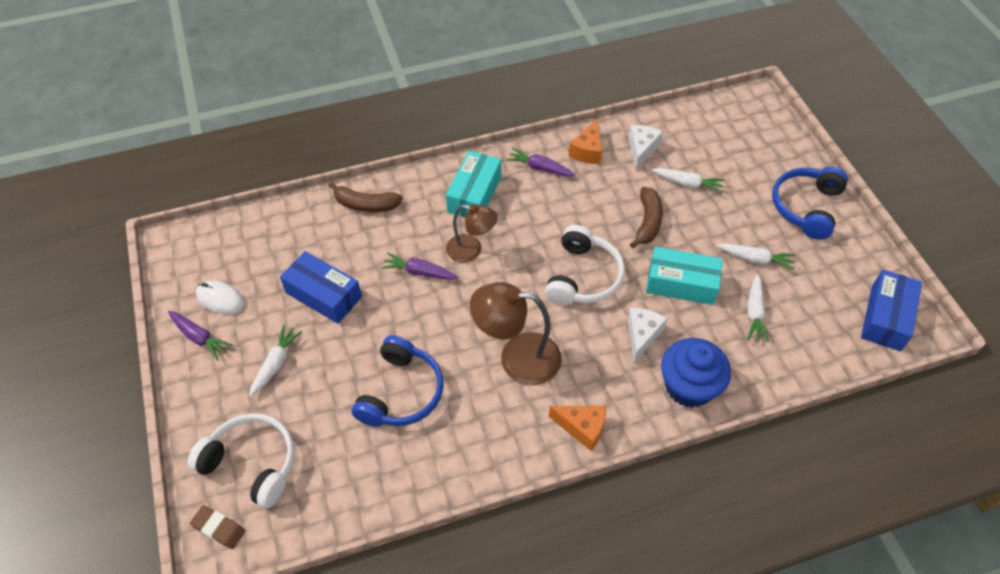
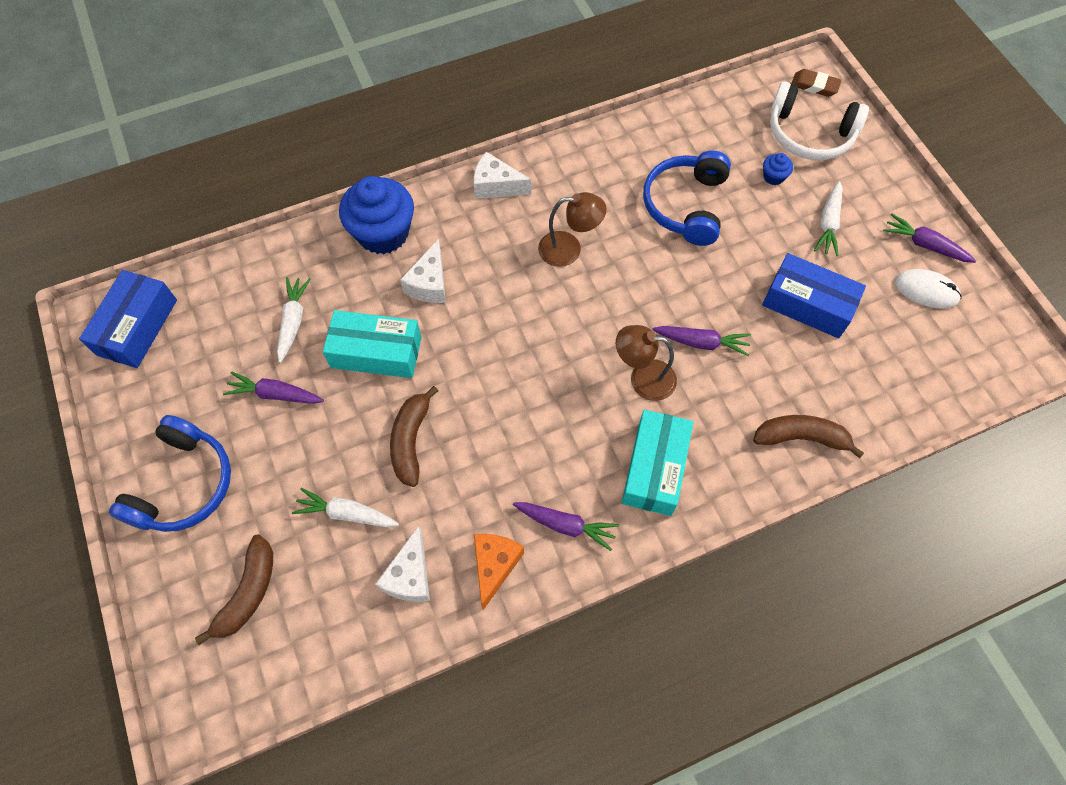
camera: 175 degrees right, 10 degrees up
(307, 416) = (773, 177): none -> blue cupcake
(517, 358) = (569, 249): brown lamp -> brown lamp, size x0.64
(582, 428) = (496, 186): orange cheese -> white cheese
(583, 277) = (498, 352): white headphones -> none
(743, 148) = (248, 593): none -> brown banana
(755, 259) = (275, 394): white carrot -> purple carrot

